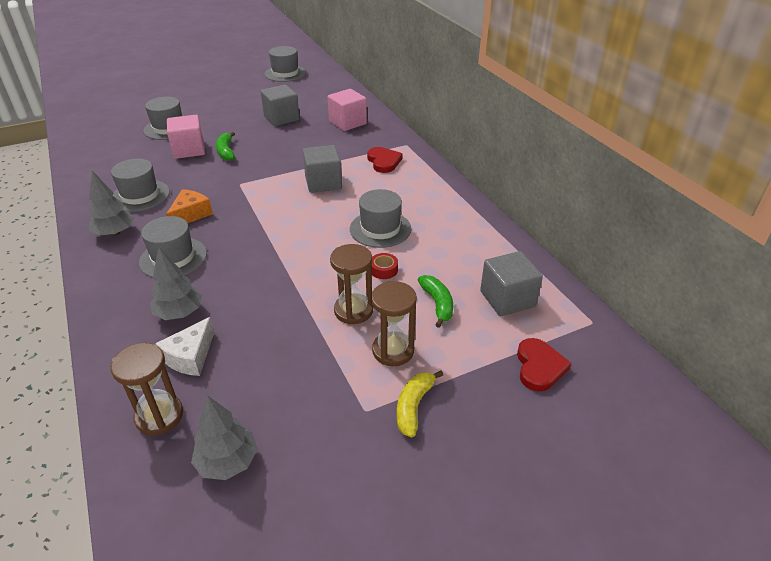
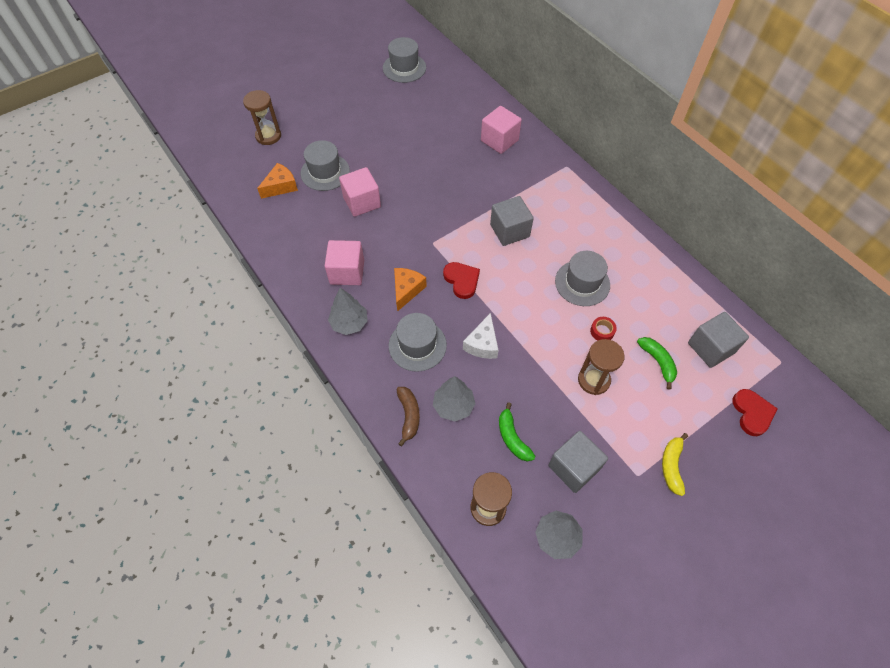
camera: 10 degrees left, 20 degrees up
(121, 133) = (281, 186): none -> orange cheese
(124, 315) = (409, 416): none -> brown banana
(140, 196) = (347, 272): grey hat -> pink cube
(190, 357) = (484, 448): white cheese -> white cheese (482, 344)
(226, 152) = (399, 199): green banana -> green banana (512, 438)
(281, 118) = (431, 142): grey cube -> grey cube (573, 467)
(383, 162) = (554, 194): red heart -> red heart (462, 280)
(393, 351) = (639, 416): brown hourglass -> brown hourglass (268, 136)

